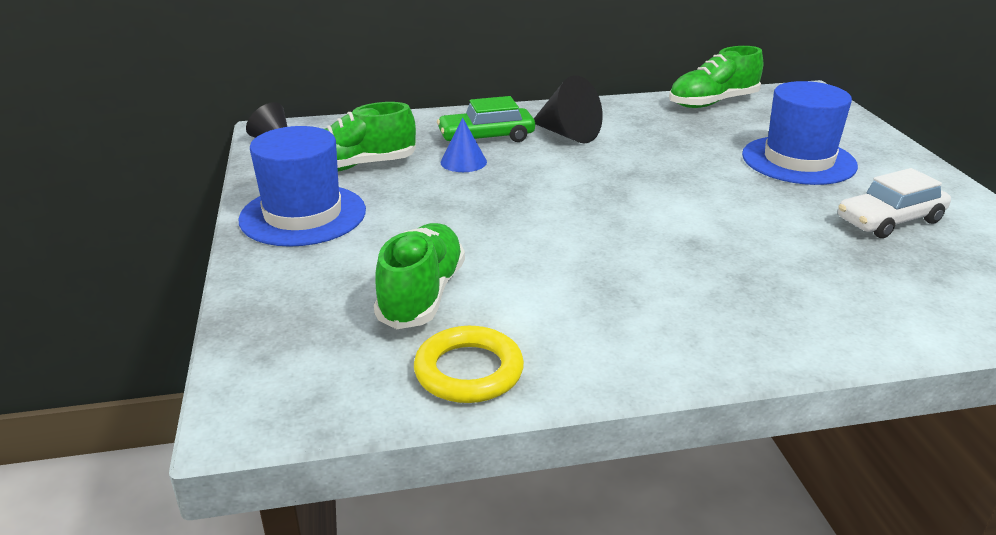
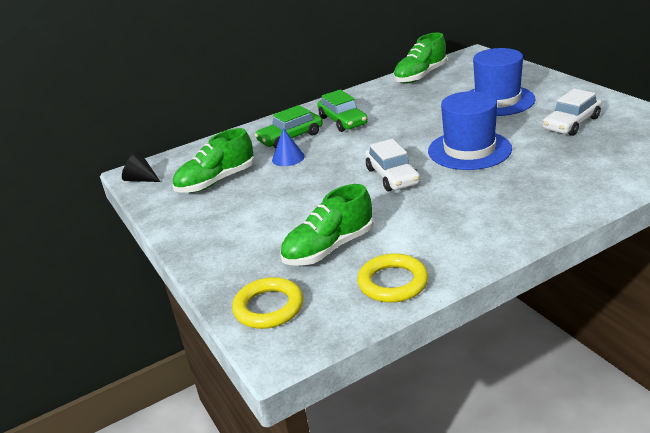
camera: 15 degrees left, 0 degrees up
(284, 350) = (268, 307): none -> yellow ring
(303, 215) = (207, 223): blue hat -> blue hat (469, 150)
(422, 295) = (329, 248): green shoe -> green shoe turned 120 degrees counterclockwise
(567, 134) = (343, 121): black cone -> green car
(578, 223) = (392, 176): none -> white car

